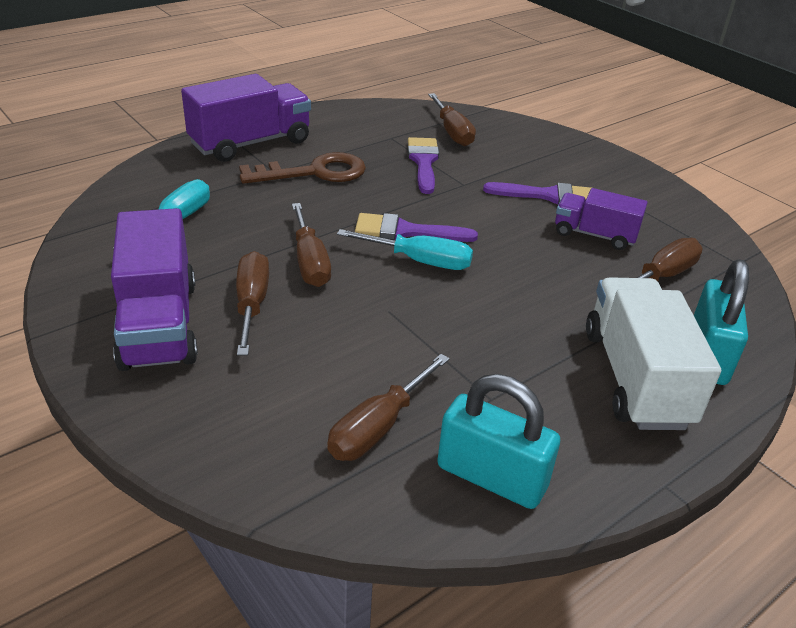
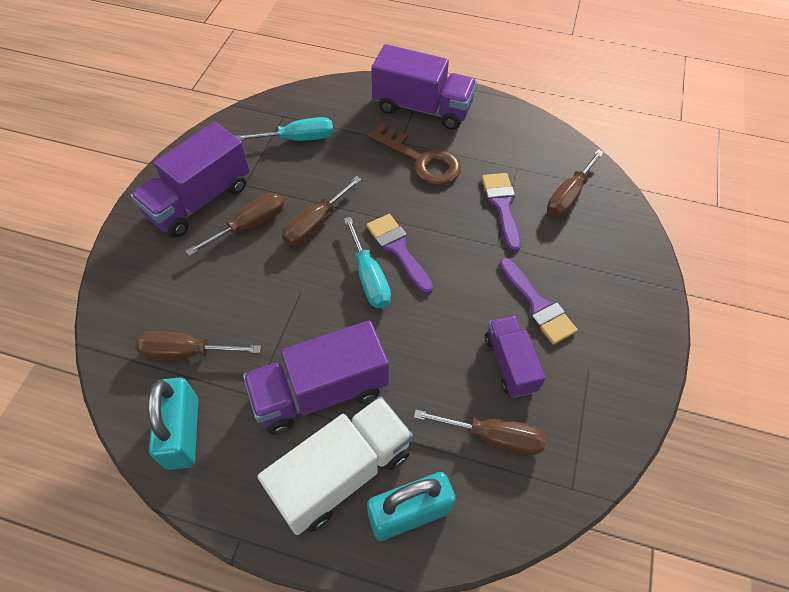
camera: 55 degrees right, 20 degrees up
(423, 162) = (502, 206): purple brush -> purple brush turned 60 degrees counterclockwise
(528, 350) = (320, 392): none -> purple truck

